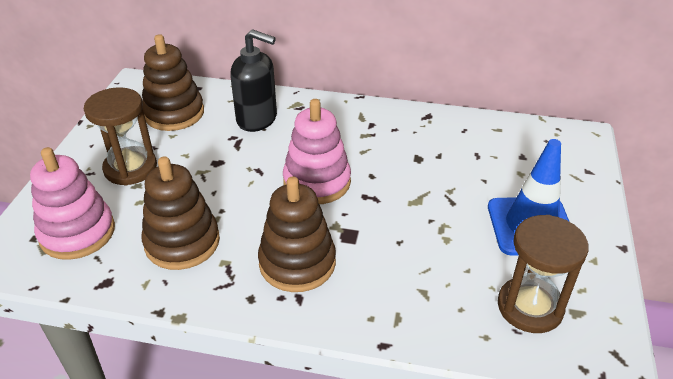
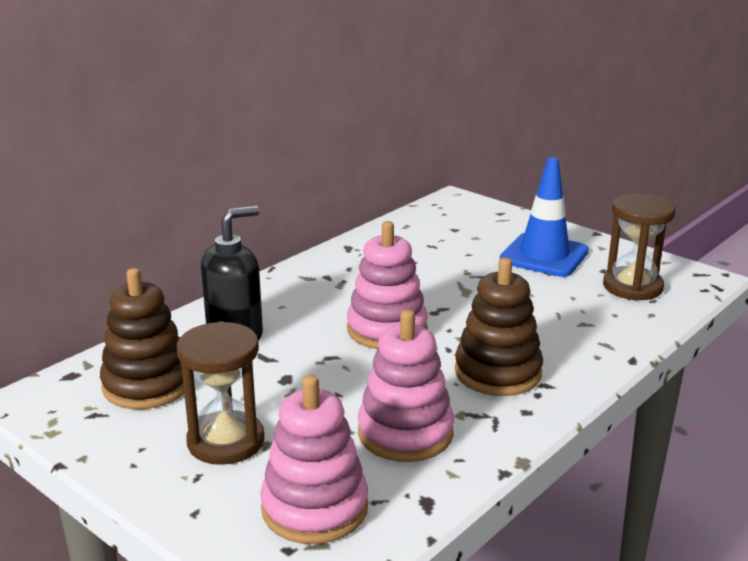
camera: 60 degrees left, 15 degrees down
(182, 242) = (405, 433): brown stacking toy -> pink stacking toy

